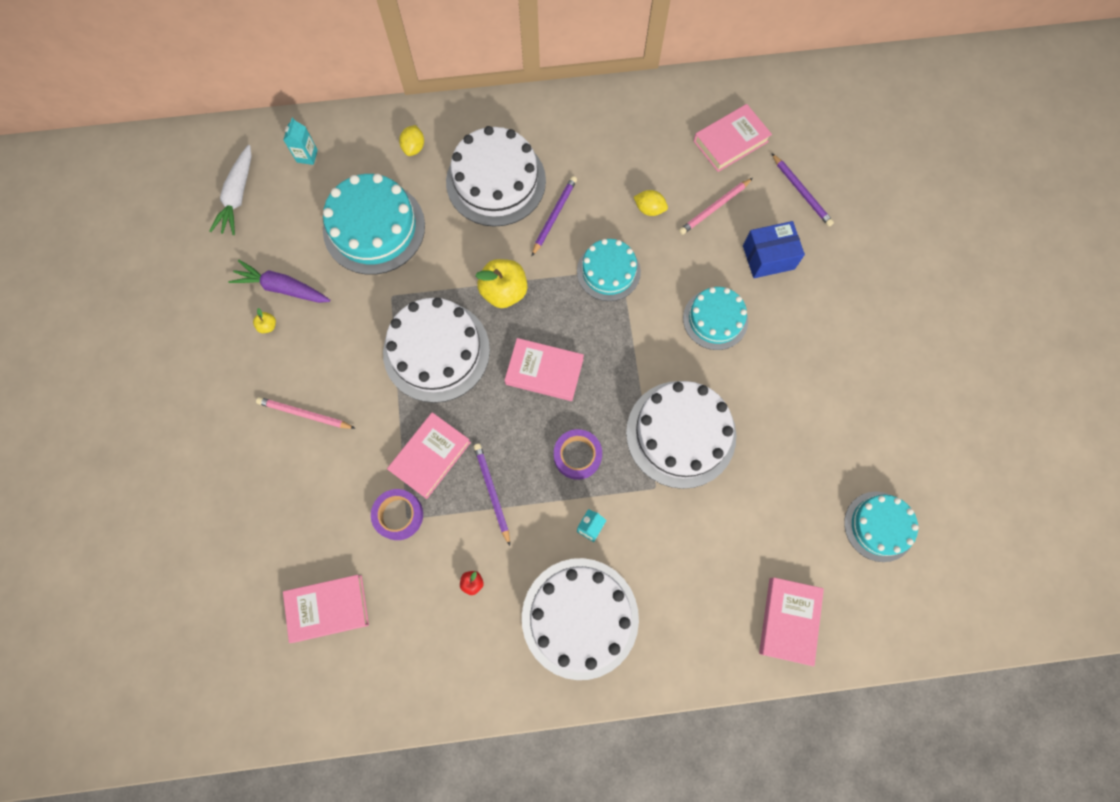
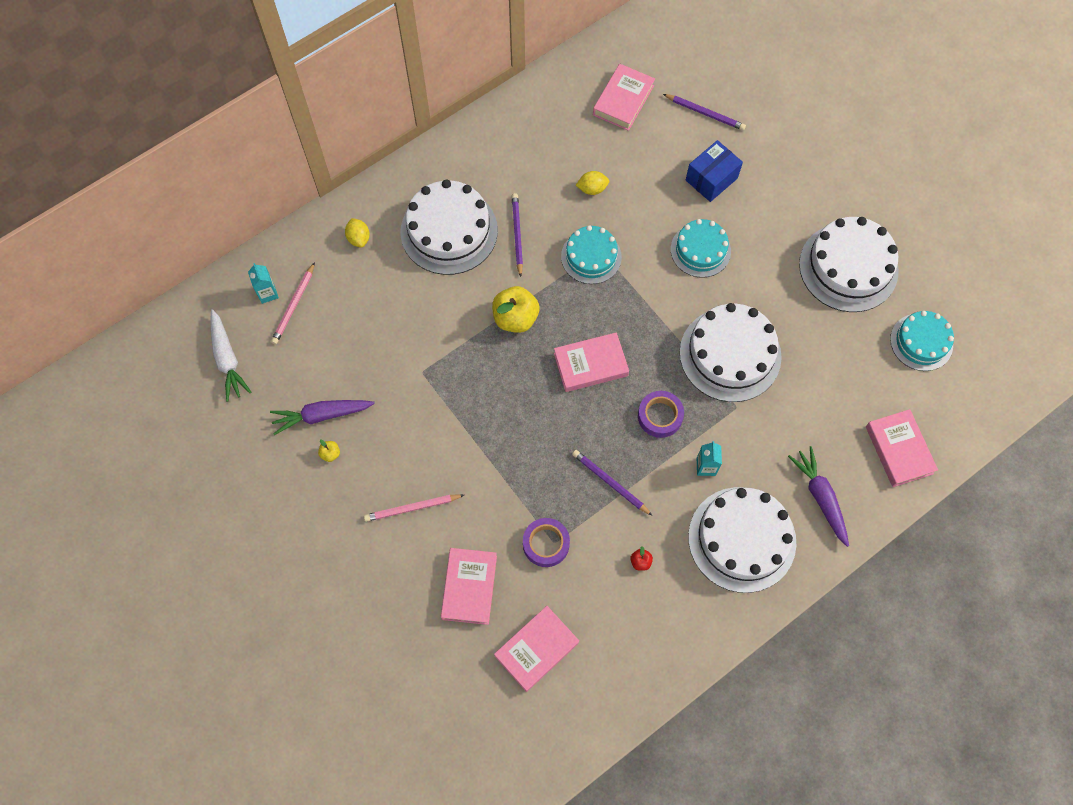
camera: 30 degrees left, 5 degrees down
(374, 228) = (369, 323): turquoise cake -> none
(430, 456) = (541, 483): pink book -> pink book (469, 587)
(436, 351) = (490, 396): white cake -> white cake (848, 267)
(681, 621) = (820, 497): none -> purple carrot
(714, 208) = (644, 161): pink pencil -> pink pencil (294, 305)

